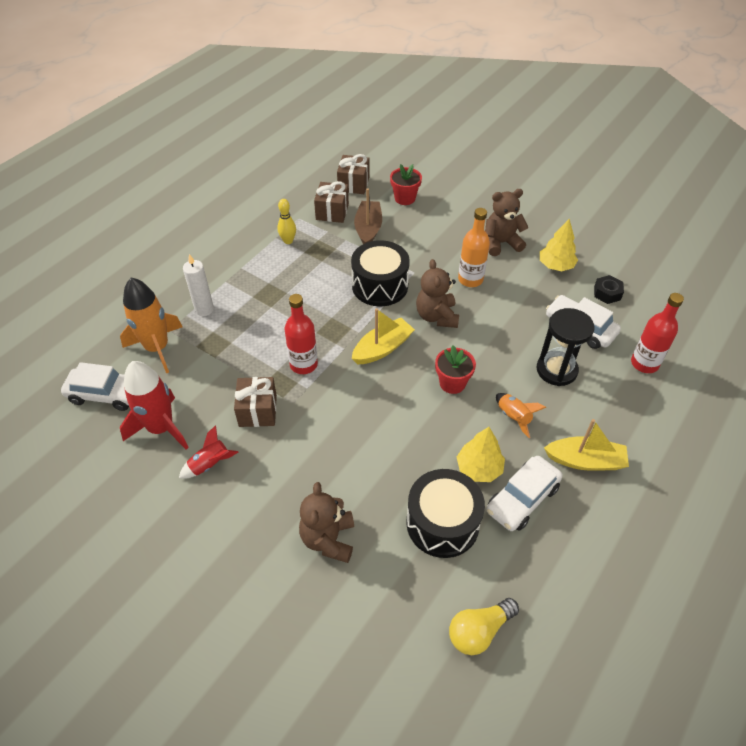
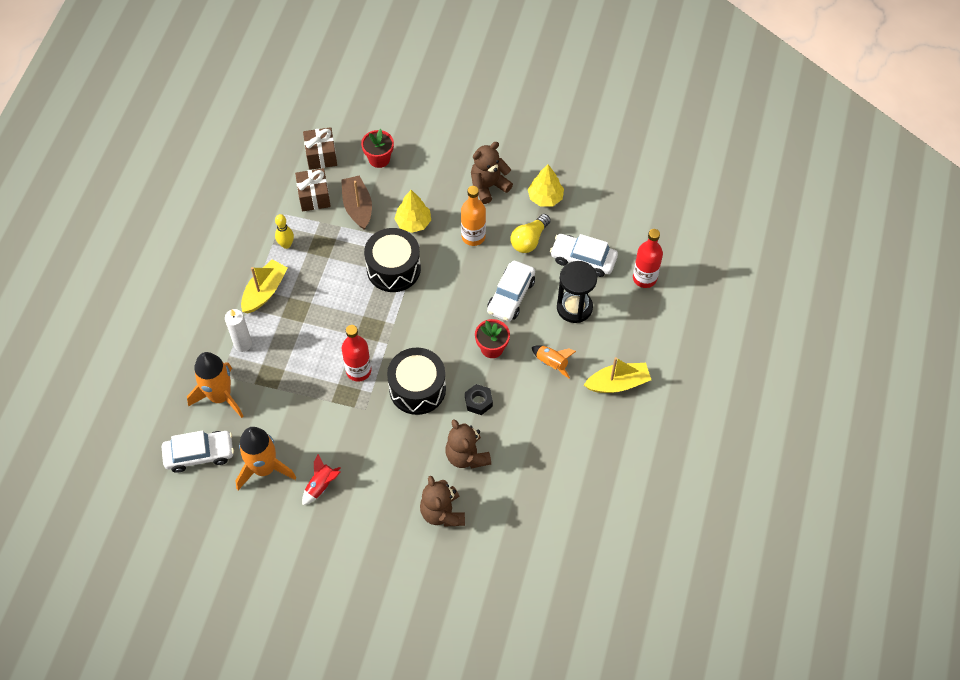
camera: 20 degrees left, 10 degrees up
(161, 428) = (264, 468): red rocket -> orange rocket
(258, 411) = (339, 426): brown gift -> none
(382, 348) = (420, 333): yellow boat -> yellow boat (264, 291)
(436, 316) = (456, 285): brown teddy bear -> brown teddy bear (467, 456)
(442, 523) = (524, 471): black drum -> black drum (417, 389)
(479, 468) = (537, 417): yellow tree -> yellow tree (413, 222)
(479, 631) = (576, 541): yellow light bulb -> yellow light bulb (529, 240)
(522, 499) = (578, 431): white car -> white car (511, 296)
(607, 293) = (597, 214): black nut -> black nut (478, 402)

